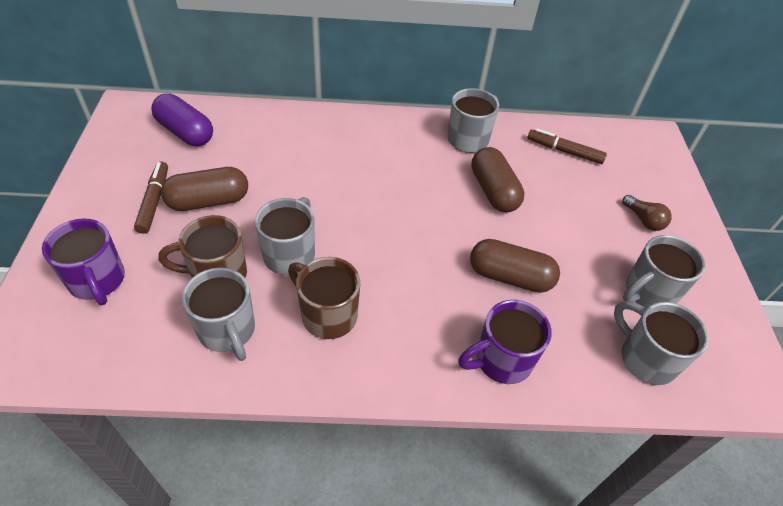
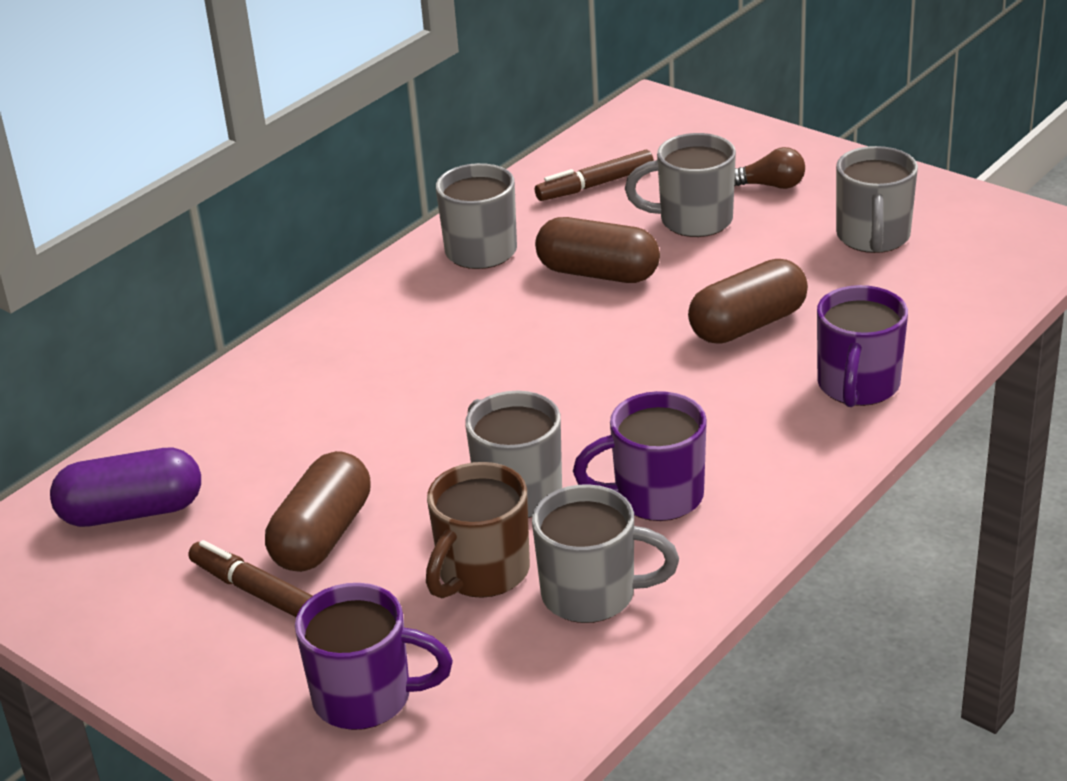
camera: 45 degrees left, 15 degrees down
(327, 315) = (655, 497): brown mug -> purple mug
(645, 358) = (952, 285): grey mug -> grey mug (693, 221)

